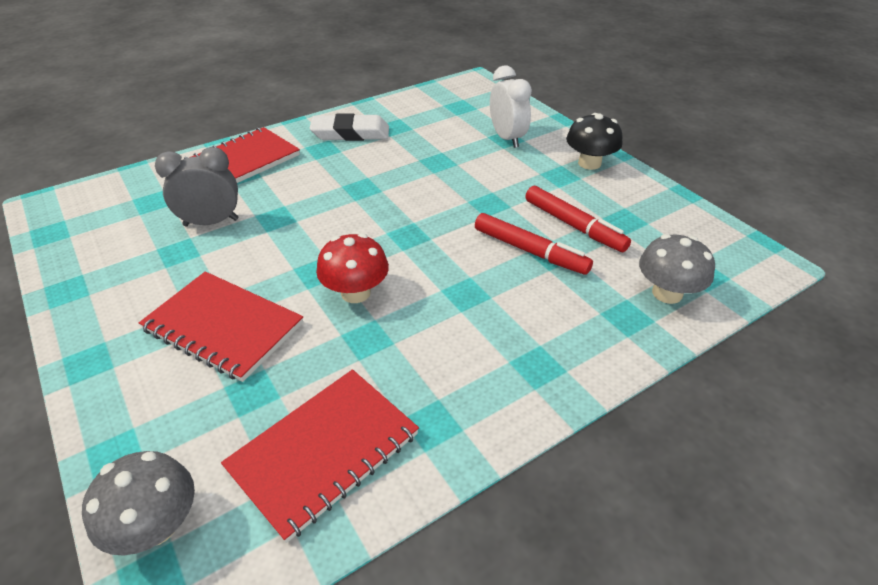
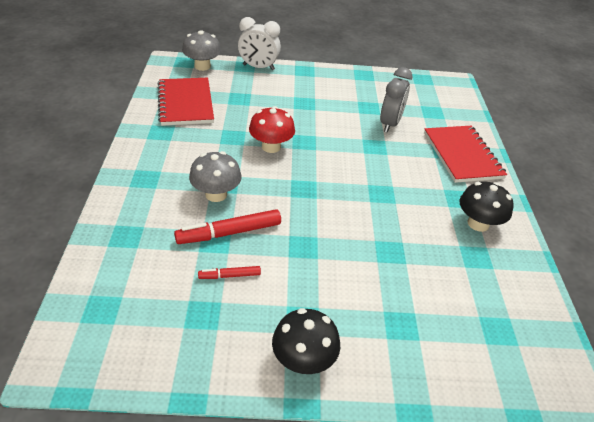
camera: 120 degrees right, 0 degrees up
(223, 327) = (290, 103): red notebook -> none
(350, 133) = (478, 223): white eraser -> black mushroom
(507, 138) = (400, 325): white clock -> white clock (258, 67)
(574, 226) = (229, 276): red marker -> red marker, size x0.54
(667, 293) = (115, 271): grey mushroom -> grey mushroom (216, 194)

